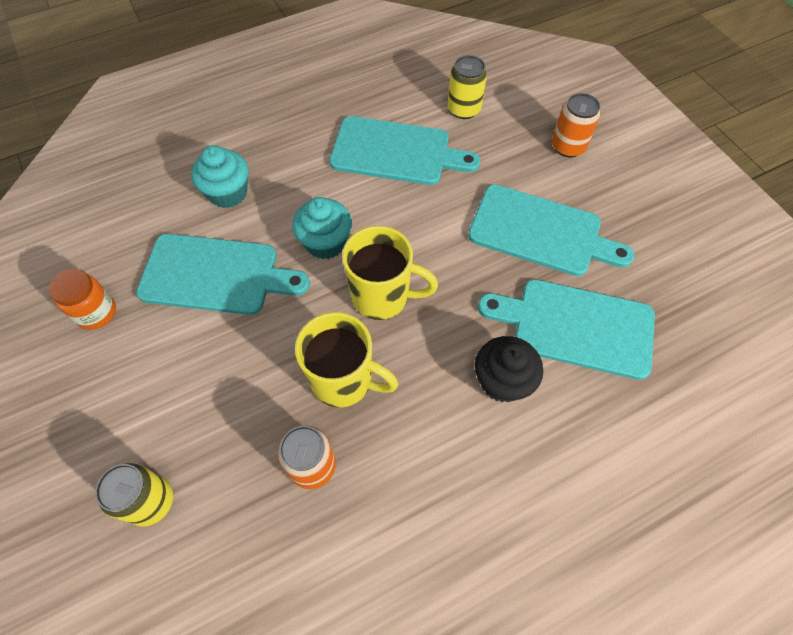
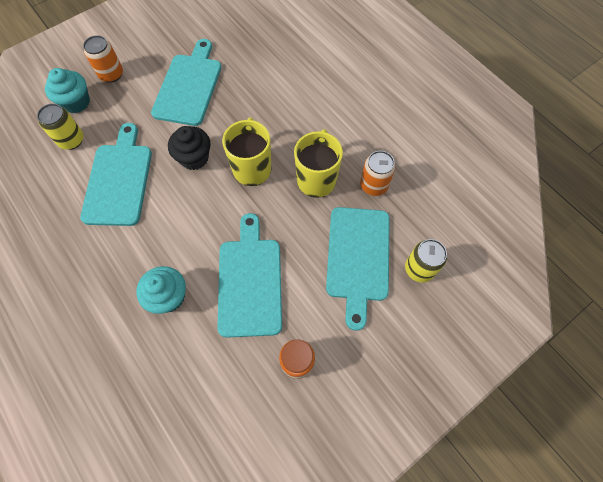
camera: 100 degrees left, 5 degrees up
(325, 243) = (211, 212): turquoise cupcake -> turquoise cupcake (76, 102)
(502, 381) = (299, 99): black cupcake -> black cupcake (194, 158)
(575, 326) = (257, 67): turquoise cutting board -> turquoise cutting board (357, 258)

